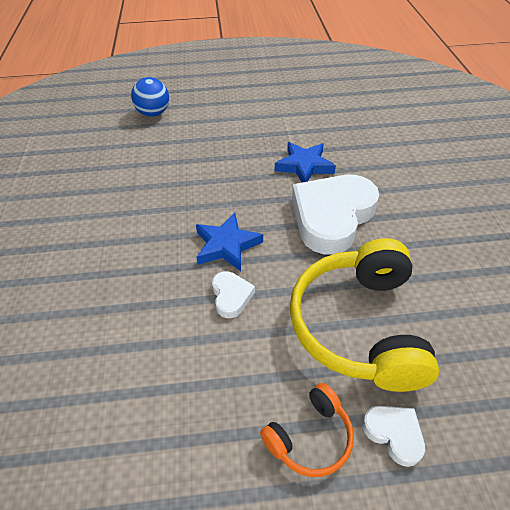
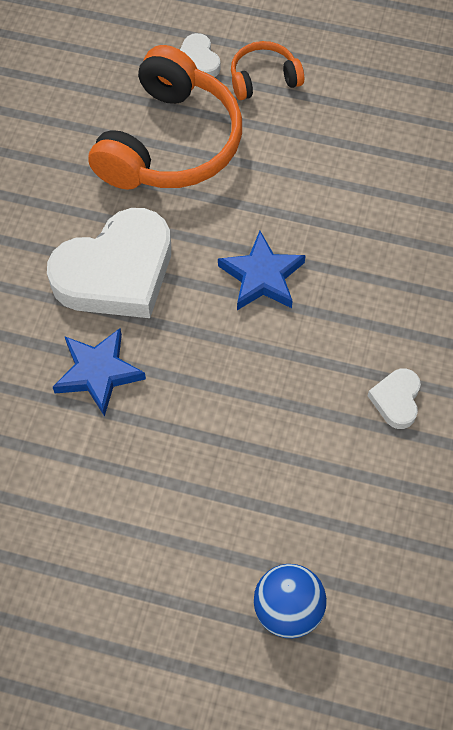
camera: 160 degrees left, 15 degrees up
(231, 296) = (280, 212): white heart -> white heart (396, 400)
(358, 326) = (171, 143): yellow headphones -> orange headphones

